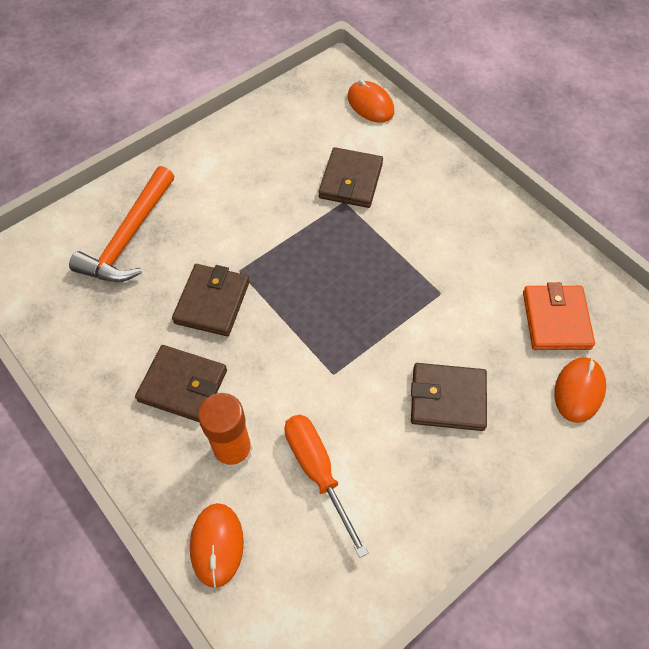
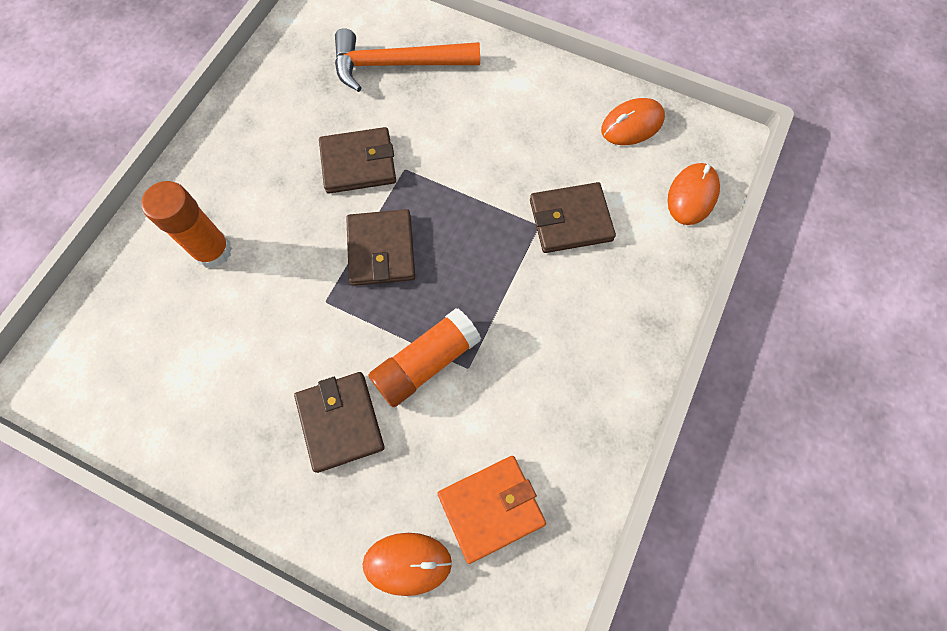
camera: 65 degrees right, 10 degrees up
(183, 385) = (262, 181): brown wallet -> brown wallet (381, 250)
(217, 545) = (122, 278): orange mouse -> orange mouse (632, 124)
(317, 471) = (217, 330): orange screwdriver -> none
(423, 319) = (426, 362): none -> orange glue stick

